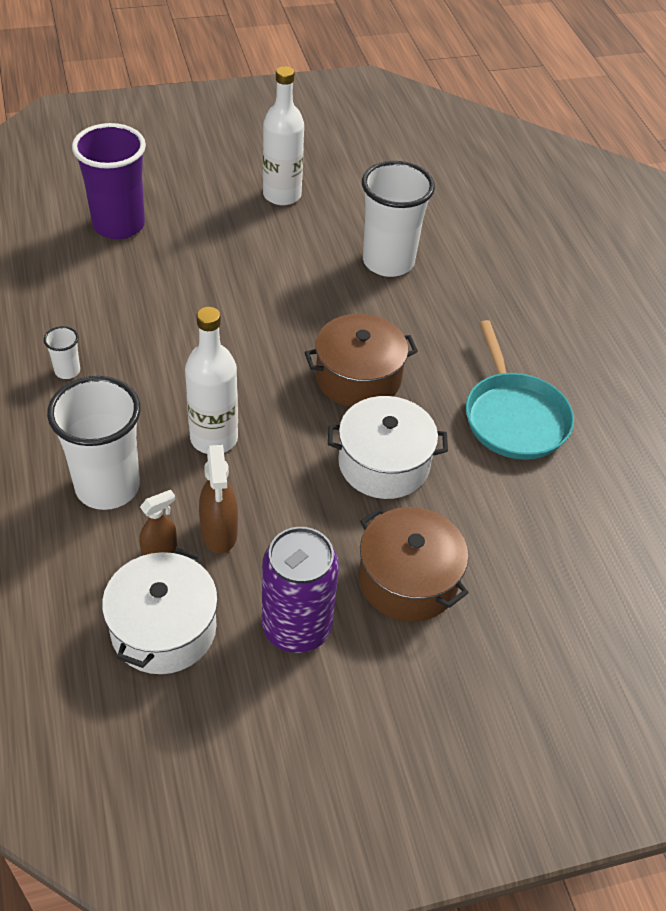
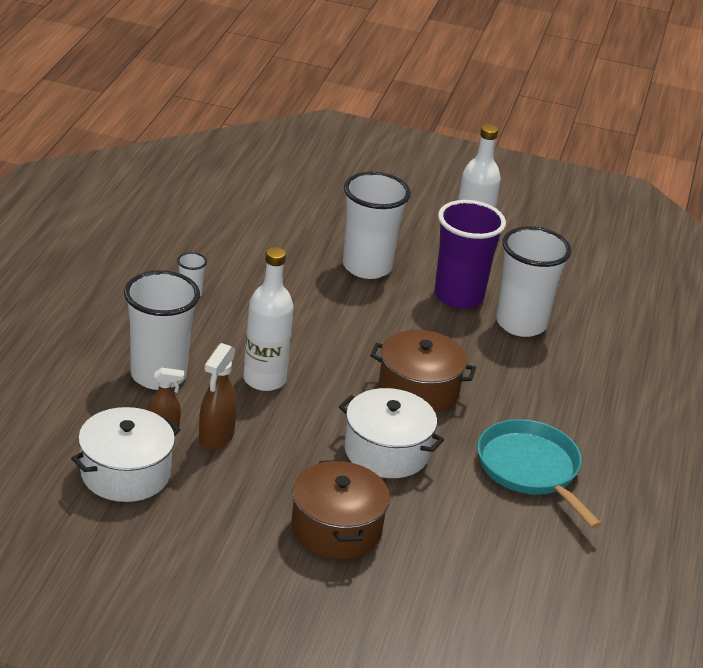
camera: 30 degrees right, 15 degrees down
(119, 225) = (312, 217): purple cup -> purple cup (458, 296)
(211, 260) = (367, 267): none -> white cup
(296, 627) = (223, 516): purple can -> none
(514, 417) = (530, 469): turquoise pan -> turquoise pan turned 135 degrees clockwise

